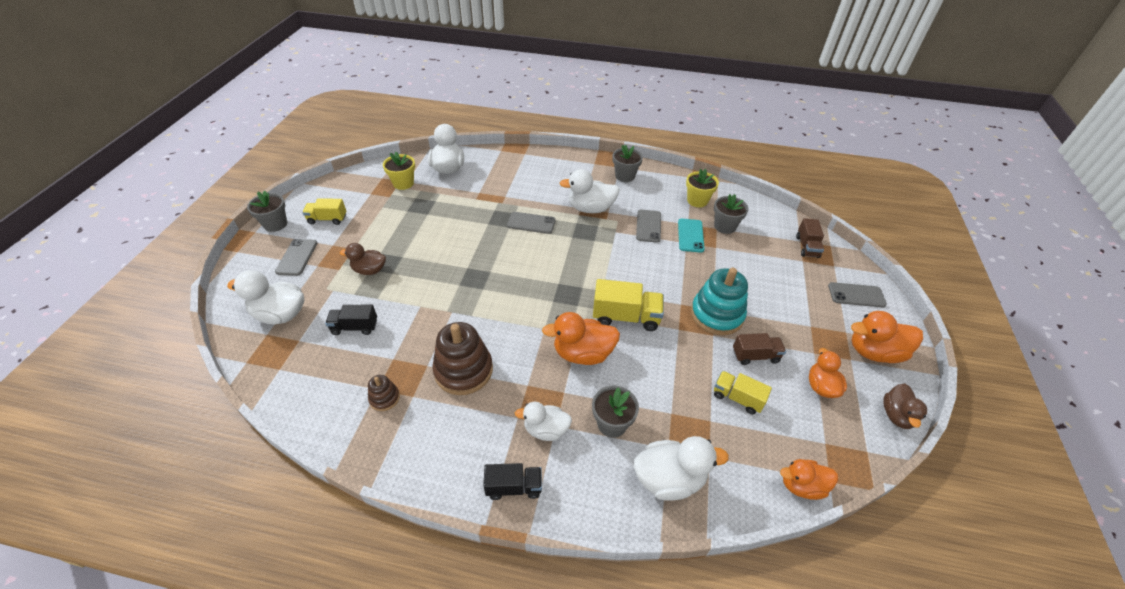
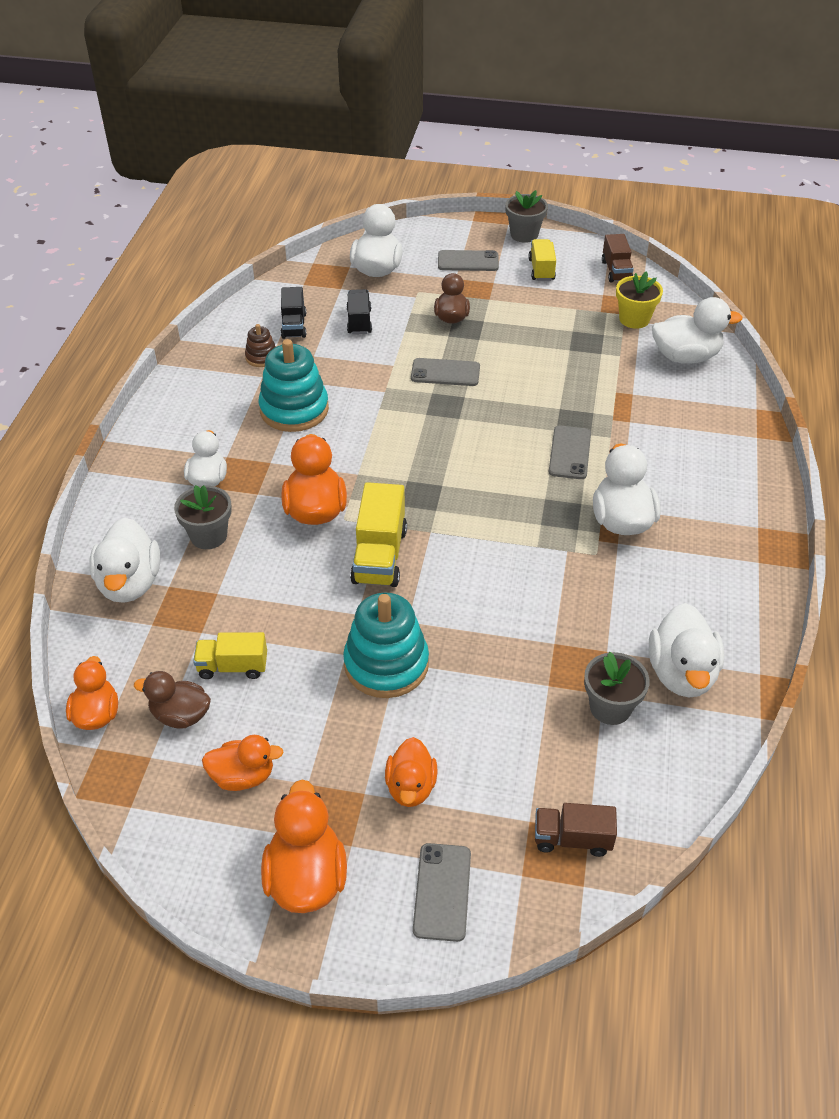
camera: 90 degrees right, 0 degrees up
(463, 370) = (294, 409): brown stacking toy -> turquoise stacking toy
(514, 487) = (144, 458): black truck -> black truck (294, 326)
(625, 176) = (731, 569): grey flower pot -> none
(648, 226) = (590, 594): grey phone -> grey phone (445, 373)
(690, 235) = (574, 651): turquoise phone -> none
(697, 201) = (681, 673): yellow flower pot -> white duck
(737, 398) = (233, 666): yellow truck -> yellow truck turned 120 degrees counterclockwise
(755, 356) = (304, 701): brown truck -> brown truck (616, 271)
(799, 305) = (411, 787): none -> orange duck
(896, 415) = (182, 868): brown duck -> brown duck (180, 715)

